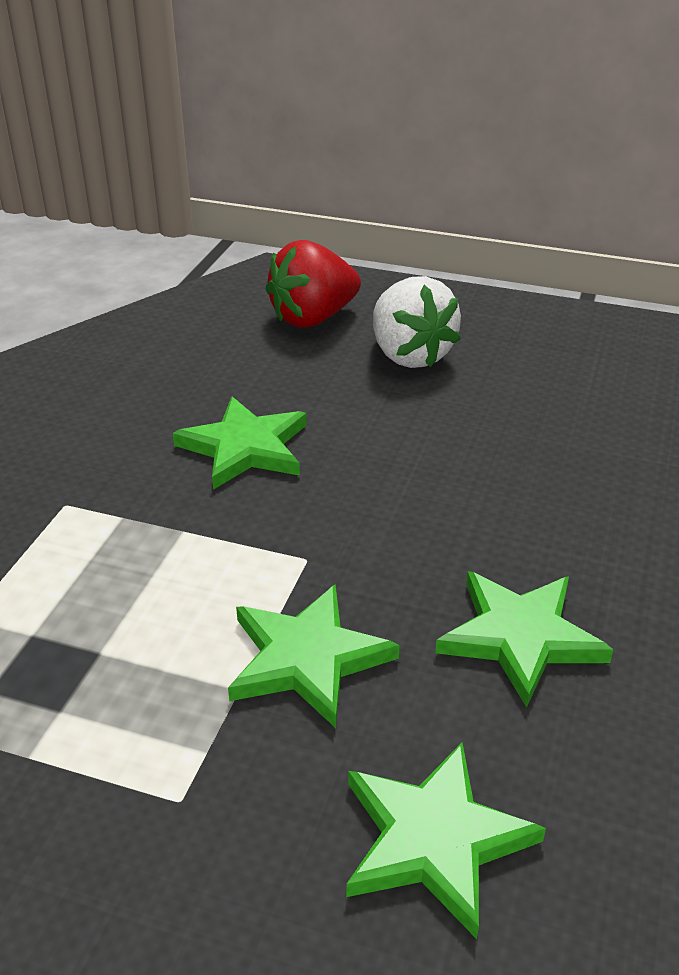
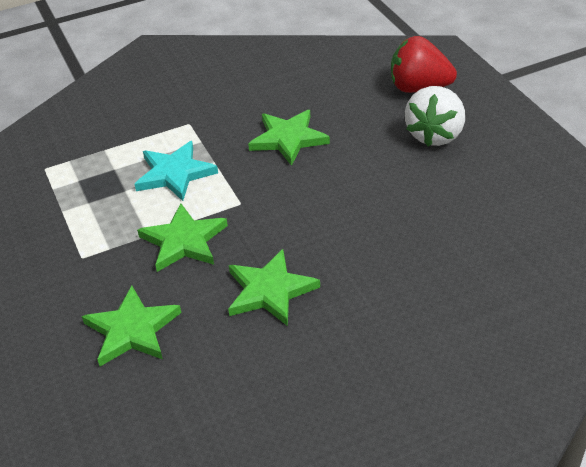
camera: 50 degrees right, 5 degrees up
(148, 580) = (175, 173): none -> turquoise star

